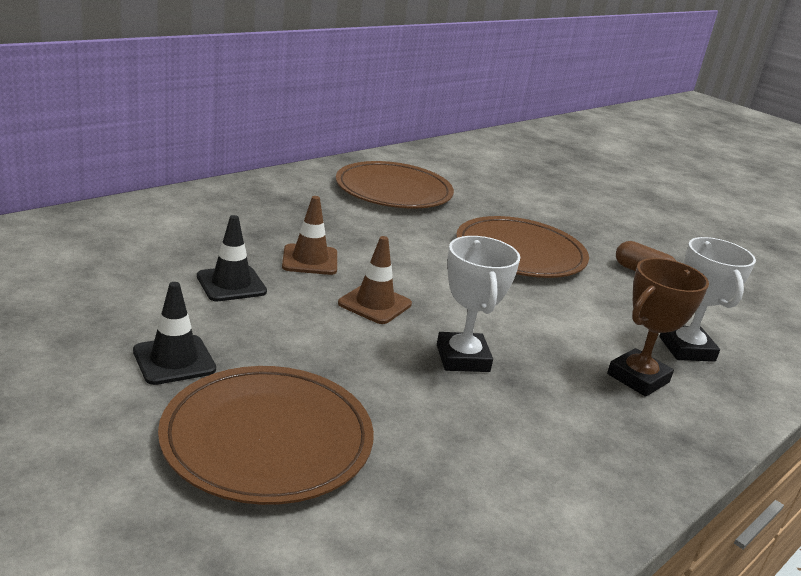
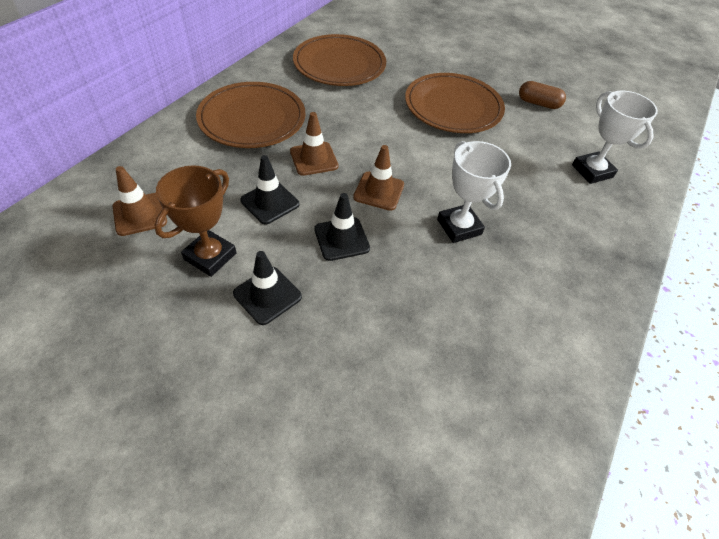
camera: 15 degrees left, 25 degrees up
(73, 261) = (140, 214): none -> brown traffic cone
(267, 439) = (367, 349): brown plate -> brown plate (252, 119)
(299, 334) = (341, 239): none -> black traffic cone
(638, 378) = (573, 209): brown trophy -> brown trophy (210, 256)

